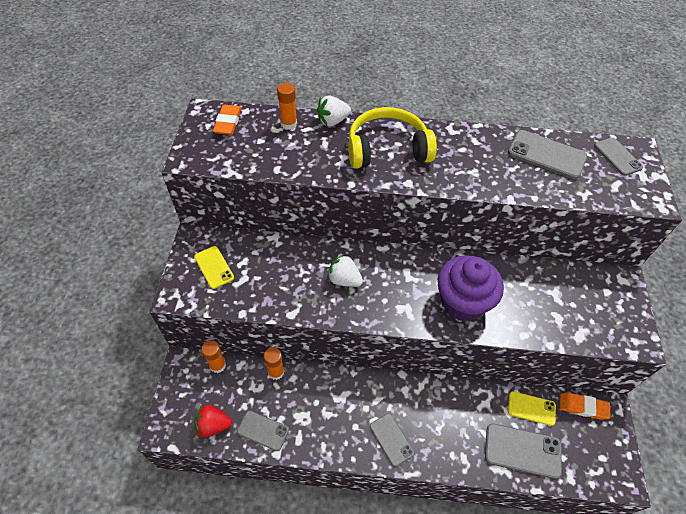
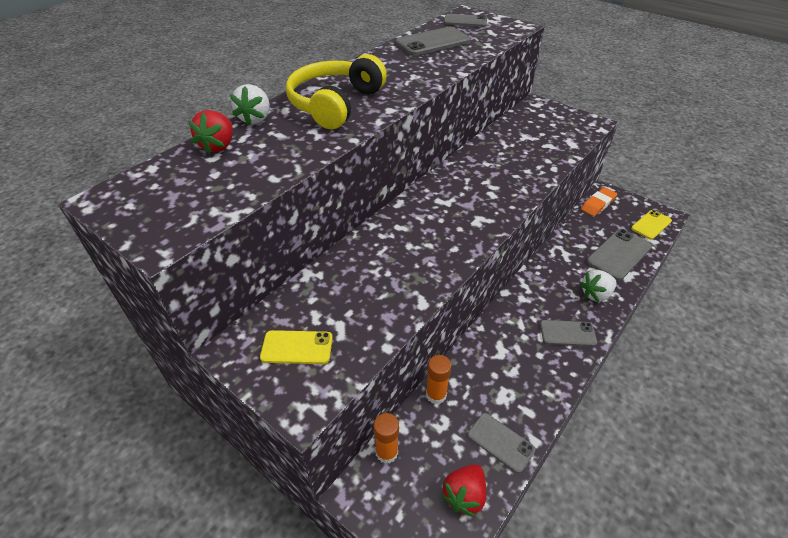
camera: 55 degrees left, 10 degrees down
(228, 122) = (150, 187): orange eraser -> none
(263, 430) = (500, 442): grey phone -> grey phone turned 75 degrees clockwise
(288, 124) = (218, 146): orange glue stick -> red strawberry
(344, 280) = (413, 245): white strawberry -> white strawberry (595, 294)
(462, 302) = (498, 184): purple cupcake -> none
(531, 408) = (584, 230): yellow phone -> yellow phone (651, 225)

